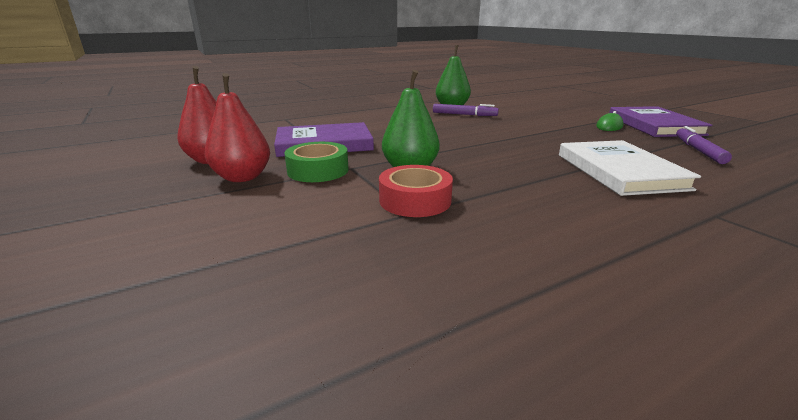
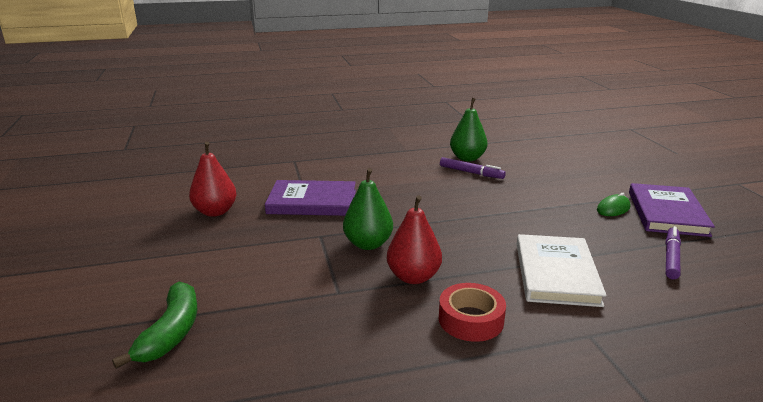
camera: 15 degrees right, 0 degrees up
(194, 290) = (171, 332): none -> green banana
(242, 177) = (231, 235): red pear -> red pear (413, 277)
(318, 170) = (292, 235): green tape -> none
(415, 200) = (350, 280): red tape -> red tape (471, 320)

